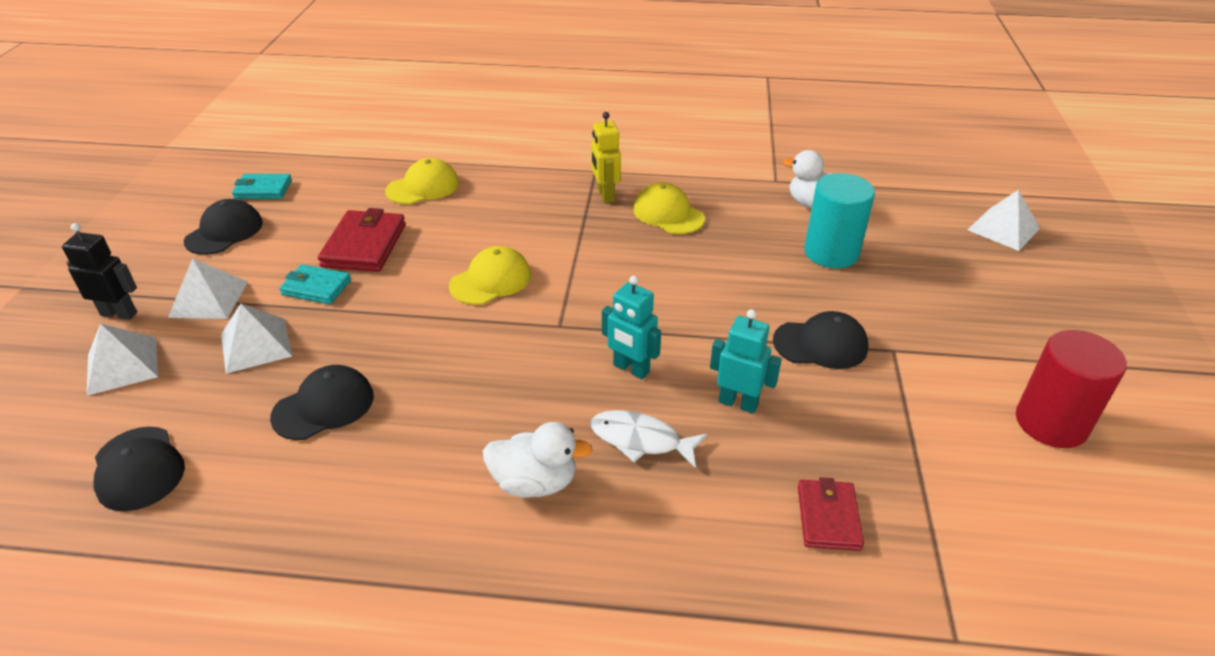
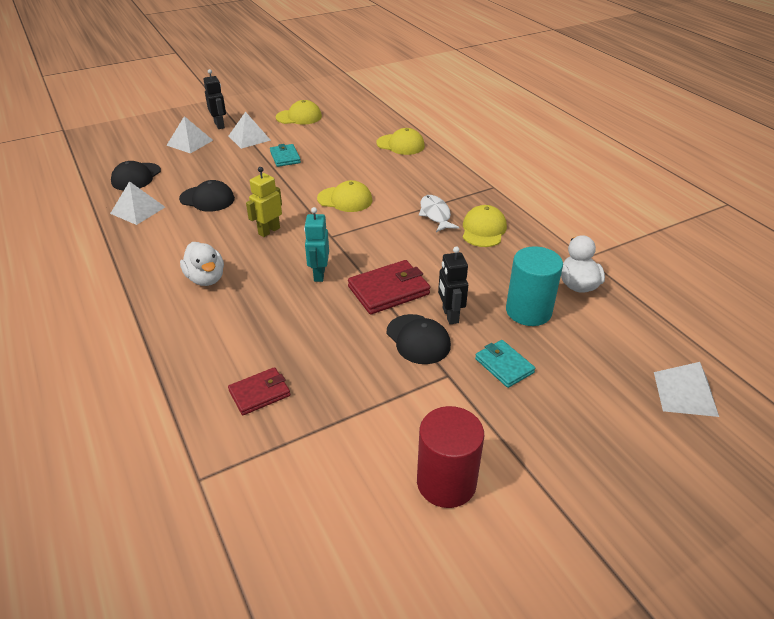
camera: 55 degrees right, 0 degrees up
(224, 232) = (299, 117): black cap -> yellow cap
(256, 345) = (231, 163): white pyramid -> white pyramid (138, 210)
(263, 189) = (342, 108): turquoise wallet -> turquoise wallet (504, 366)
(364, 245) = (331, 153): red wallet -> red wallet (388, 290)
(605, 195) = (472, 200): yellow robot -> yellow robot (269, 231)
(640, 440) = (264, 300): white fish -> white fish (435, 214)
(738, 403) = (327, 324): turquoise robot -> none
(797, 304) = (450, 315): none -> black robot

